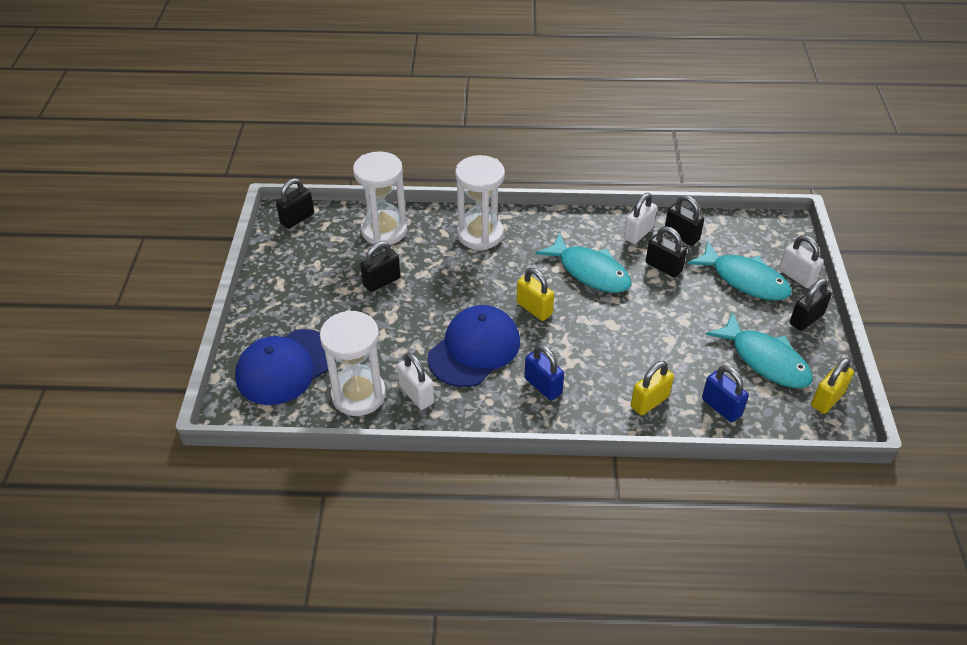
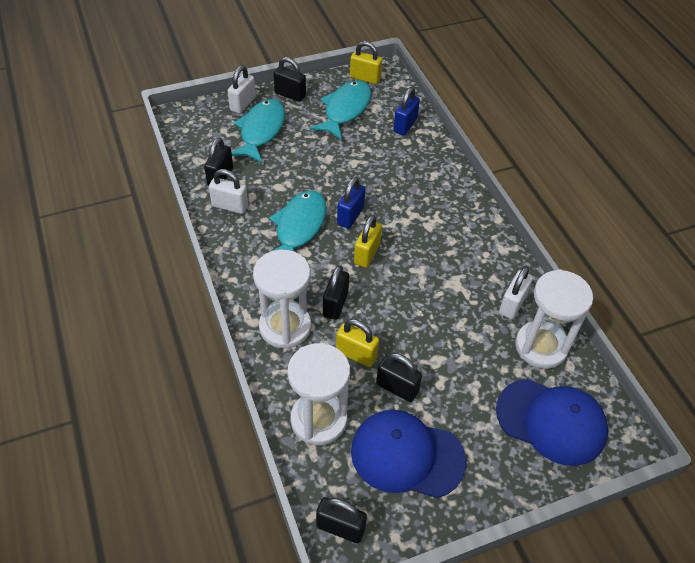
camera: 115 degrees left, 5 degrees up
(474, 349) = (438, 281): blue cap -> blue cap (407, 455)
(543, 386) = (449, 225): blue padlock -> blue padlock (350, 216)
(649, 402) = (424, 162): yellow padlock -> yellow padlock (356, 354)
(663, 267) = (269, 181): black padlock -> black padlock (335, 304)

